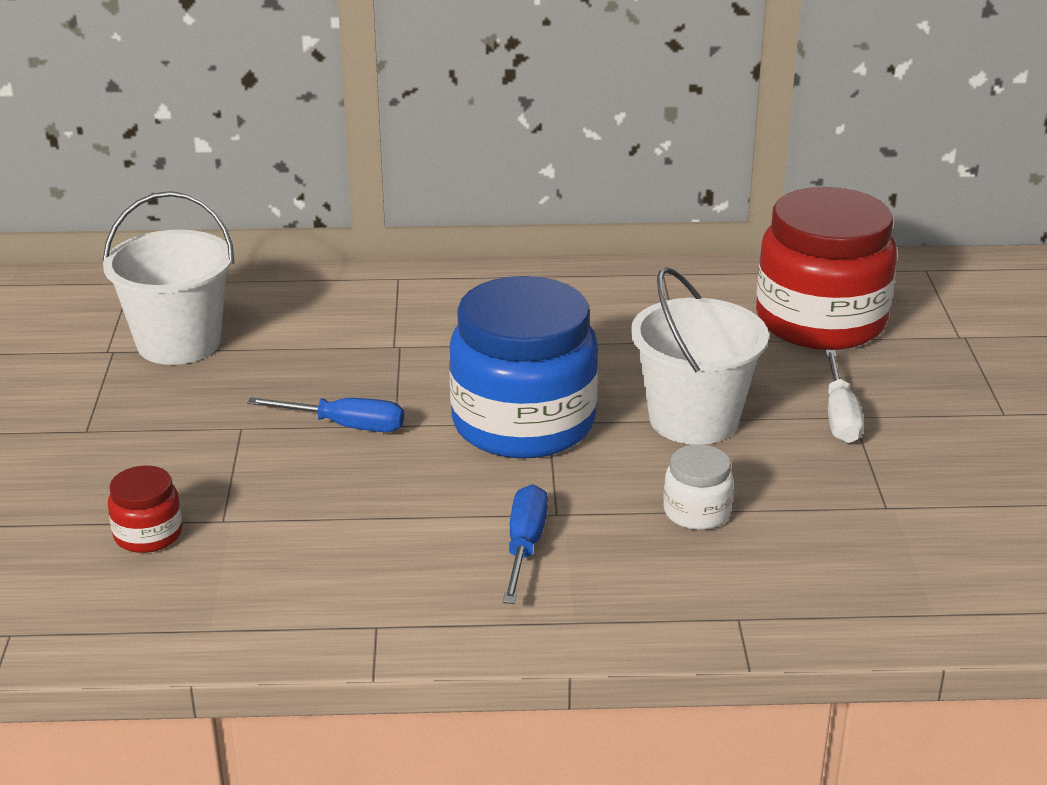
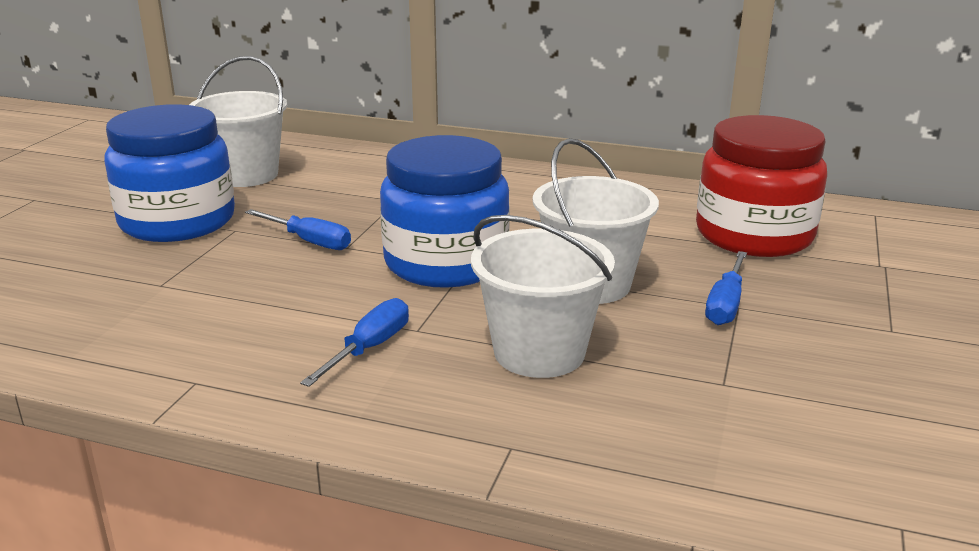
camera: 20 degrees right, 5 degrees down
(148, 534) = (99, 283): red jar -> none
(158, 430) = (177, 221): none -> blue jar
(696, 512) = (539, 352): white jar -> white bucket
(840, 416) = (725, 304): white screwdriver -> blue screwdriver

